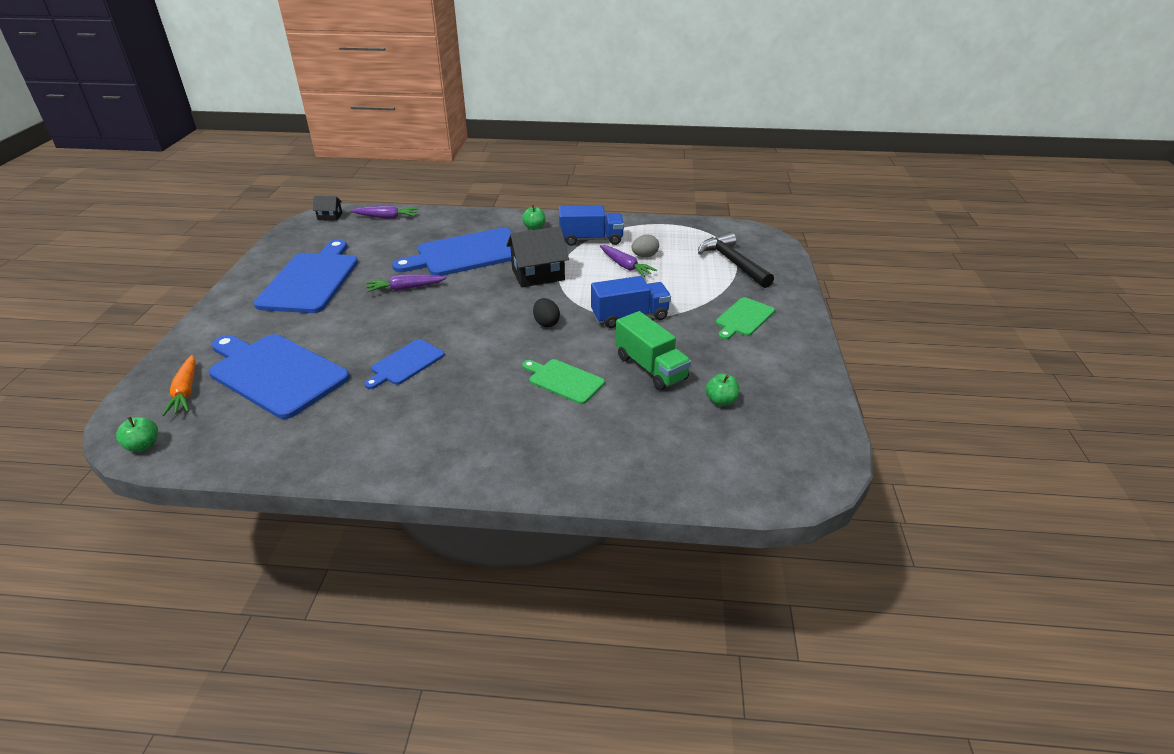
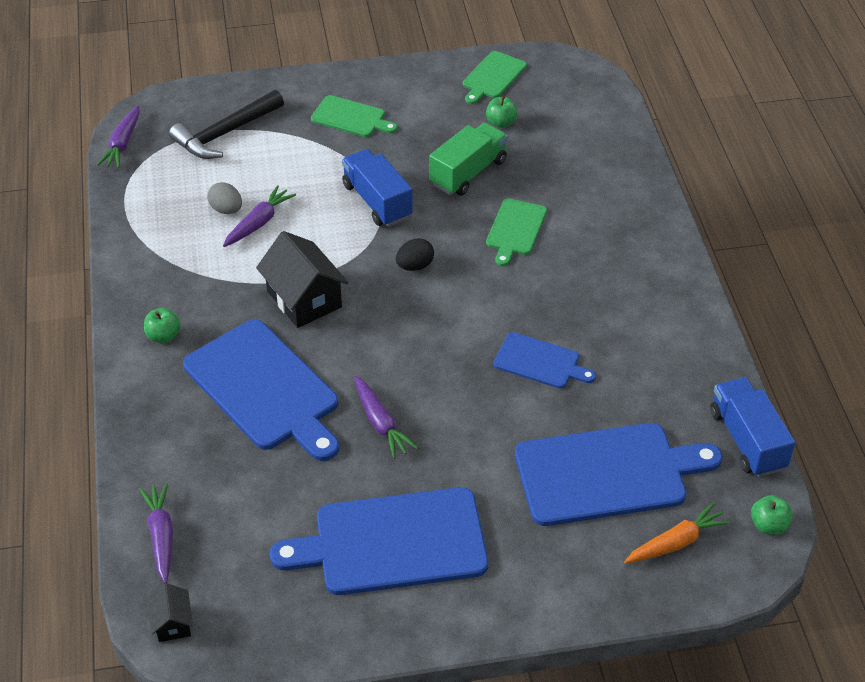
camera: 105 degrees left, 10 degrees up
(275, 373) = (607, 473): blue cutting board -> blue cutting board turned 120 degrees counterclockwise
(591, 239) = (190, 268): blue truck -> blue truck (747, 440)
(728, 227) = (122, 144): none -> purple carrot
(800, 410) = (493, 77): none -> green cutting board

